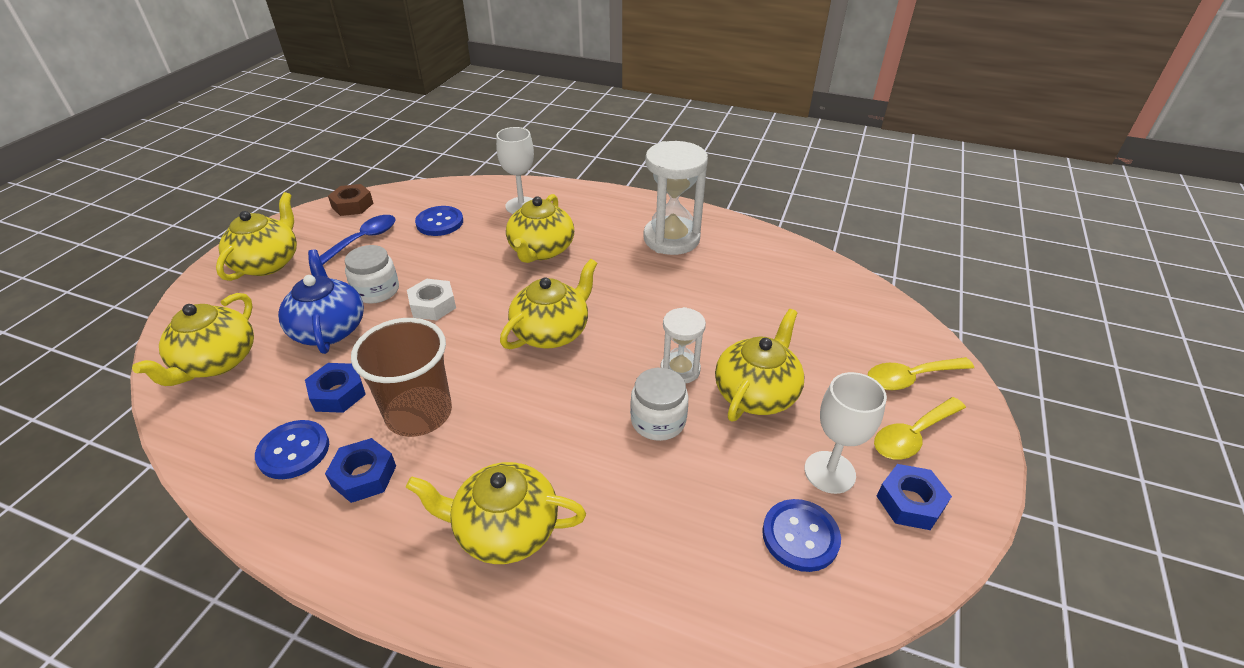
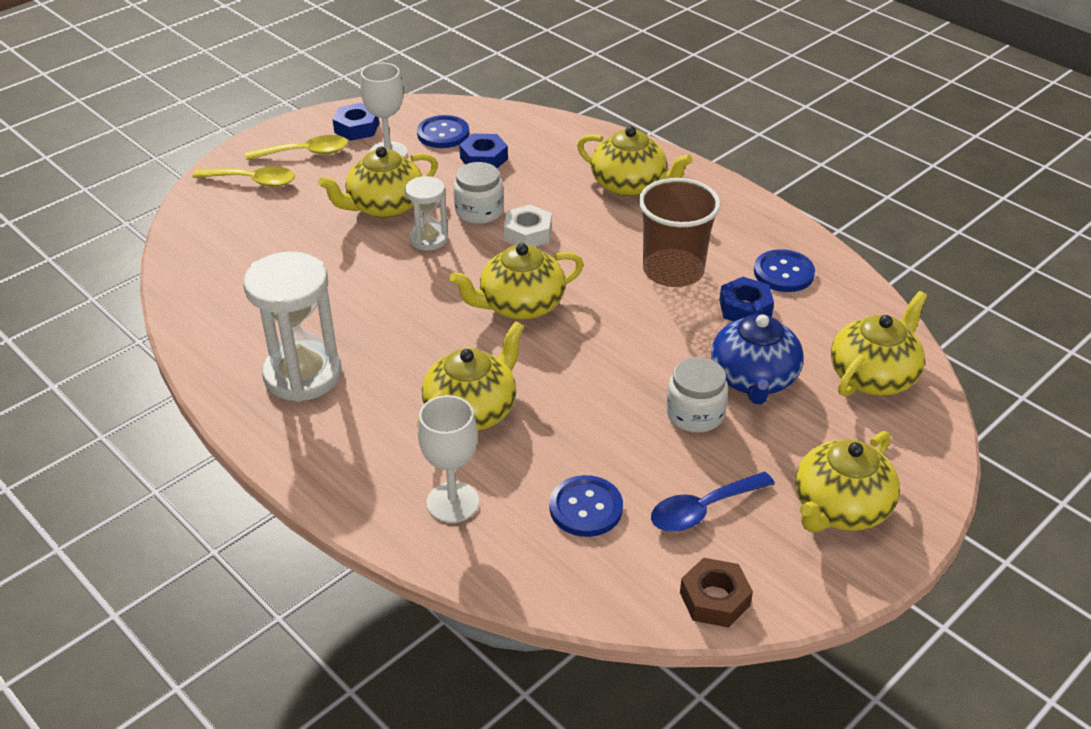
camera: 155 degrees left, 0 degrees up
(364, 476) = (725, 241): blue nut -> blue nut (484, 158)
(433, 305) = (633, 373): white nut -> white nut (528, 233)

